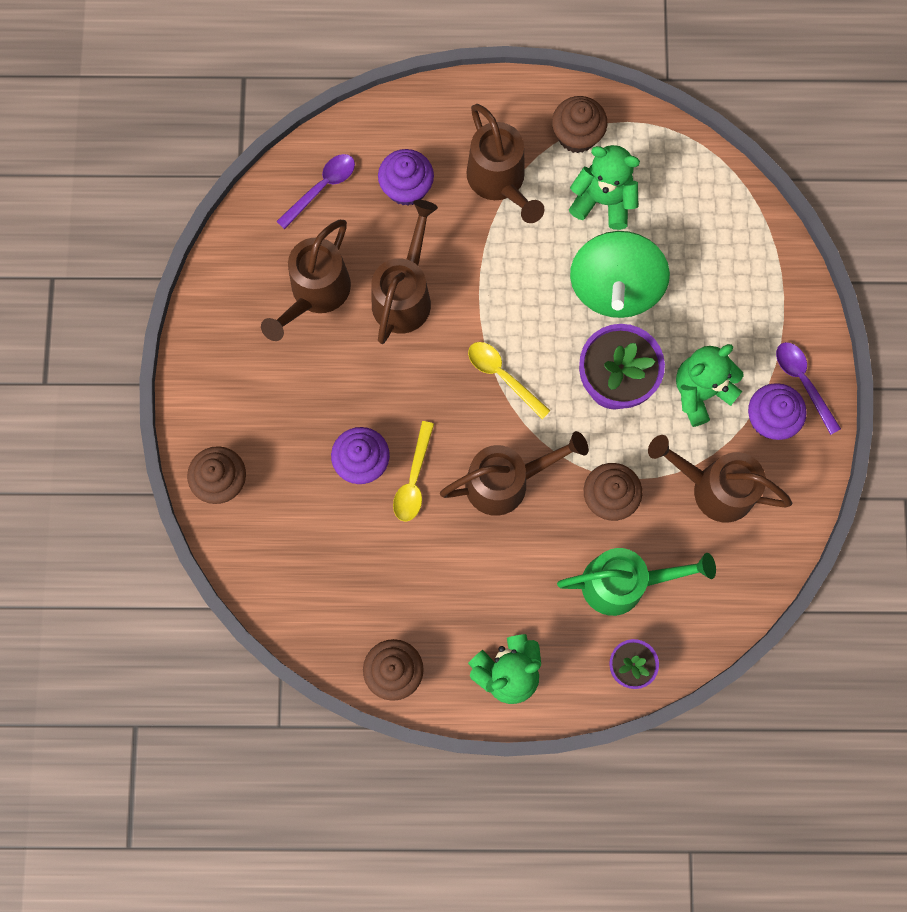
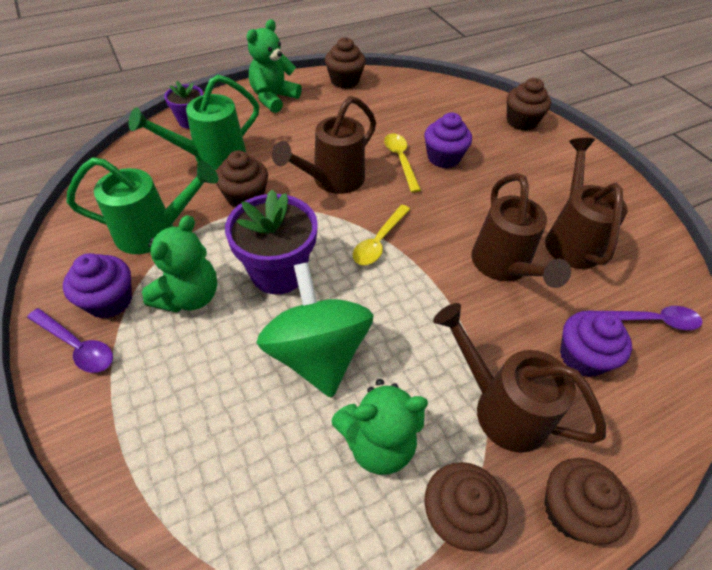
camera: 150 degrees right, 25 degrees down
(321, 188) = (650, 320): purple spoon -> purple spoon turned 105 degrees counterclockwise
(502, 103) = (571, 510): none -> brown cupcake
(503, 376) = (379, 241): yellow spoon -> yellow spoon turned 105 degrees clockwise
(714, 488) = (154, 232): brown watering can -> green watering can

